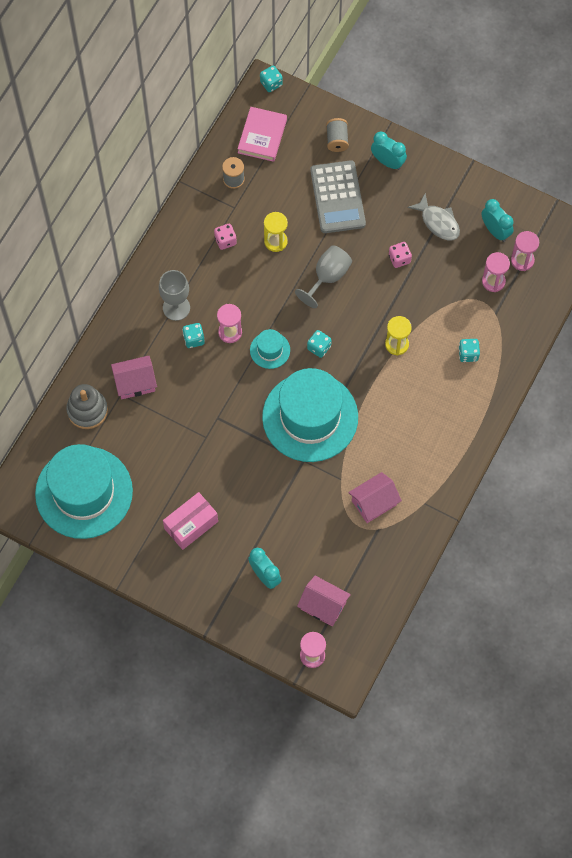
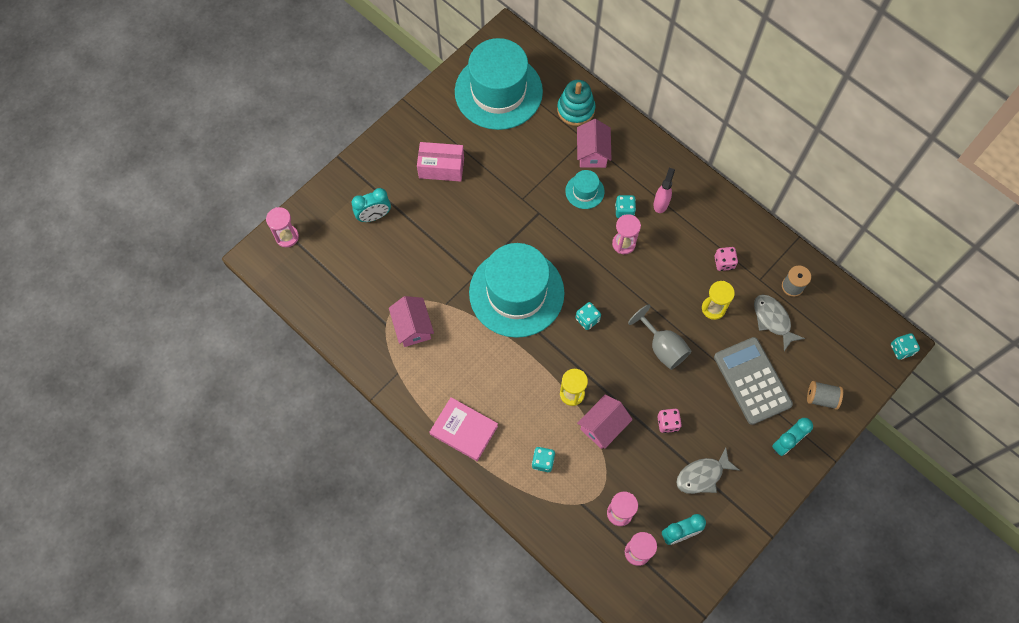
camera: 105 degrees right, 0 degrees up
(87, 410) = (576, 109): grey stacking toy -> turquoise stacking toy
(176, 308) = (661, 203): grey goblet -> pink spray bottle
(191, 525) = (441, 168): pink box -> pink box turned 60 degrees counterclockwise
(262, 136) = (838, 325): pink book -> pink book (464, 430)
(270, 350) = (596, 274): turquoise hat -> turquoise hat (584, 191)
(272, 190) = (773, 320): none -> grey fish
(323, 605) = (329, 257): pink house -> pink house (603, 426)
(337, 197) = (752, 381): grey calculator -> grey calculator turned 60 degrees clockwise

